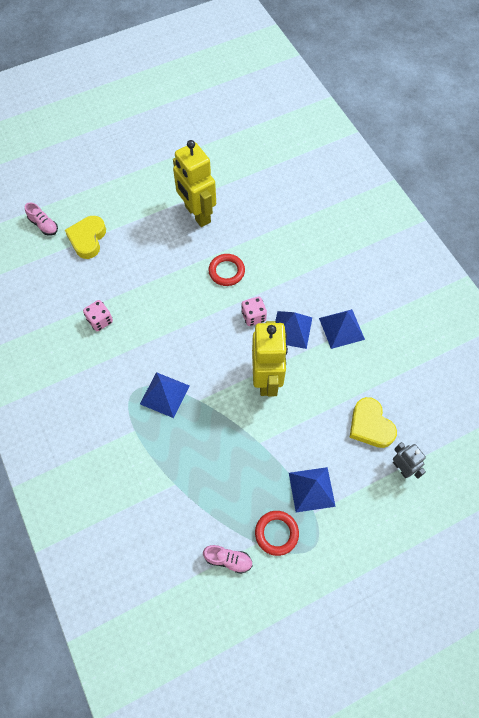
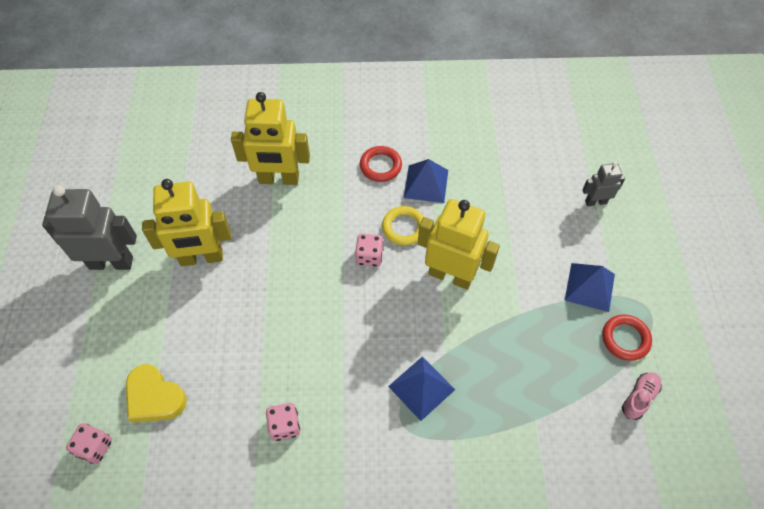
camera: 65 degrees left, 5 degrees down
(44, 225) = (95, 447): pink shoe -> pink dice
(167, 167) = (111, 262): none -> grey robot
(226, 271) = (297, 259): red ring -> red ring (380, 166)
(287, 229) = (279, 179): none -> yellow robot
(291, 329) = (404, 227): blue pyramid -> yellow ring
(370, 425) = (542, 207): yellow heart -> none

